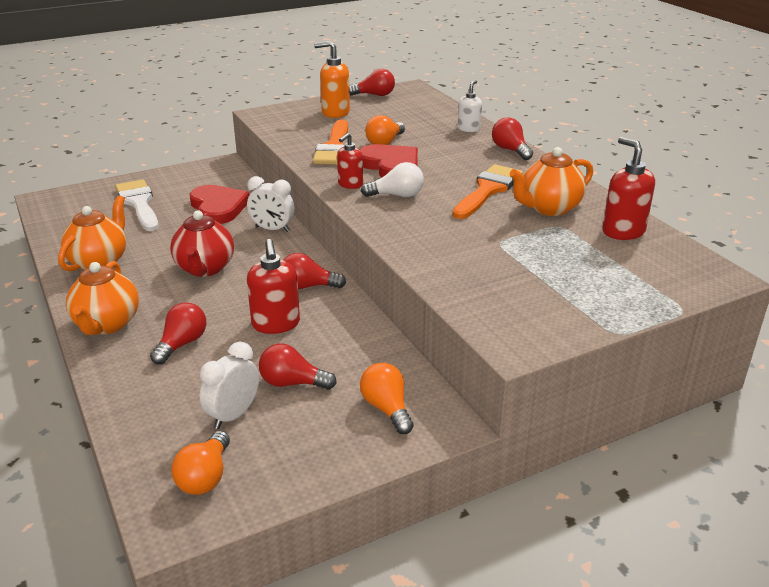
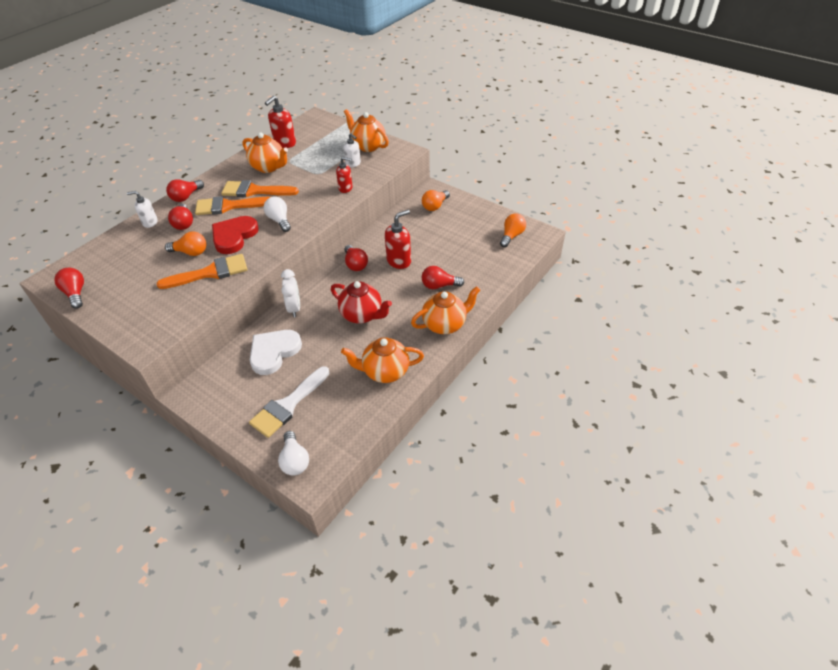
camera: 115 degrees left, 15 degrees up
(74, 196) = (294, 460): none -> white light bulb
(205, 269) = (362, 315): red teapot -> red teapot turned 60 degrees clockwise
(205, 477) = (511, 236): orange light bulb -> orange light bulb turned 45 degrees counterclockwise
(218, 207) = (274, 352): red heart -> white heart
(233, 415) = (473, 244): white clock -> none
(292, 383) = (439, 237): red light bulb -> red light bulb (184, 223)
(335, 112) = (130, 300): orange soap dispenser -> none
(350, 184) = (273, 243): red soap dispenser -> red soap dispenser (345, 188)
(463, 170) = (229, 206): none -> orange brush
(507, 278) = (353, 164): none -> white soap dispenser
(564, 307) = (368, 146): none -> orange teapot

